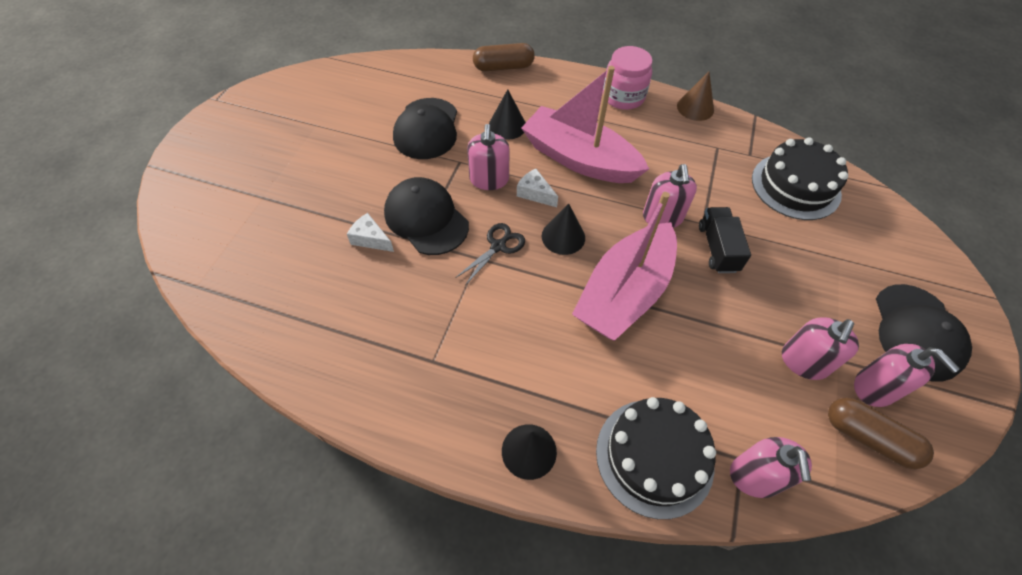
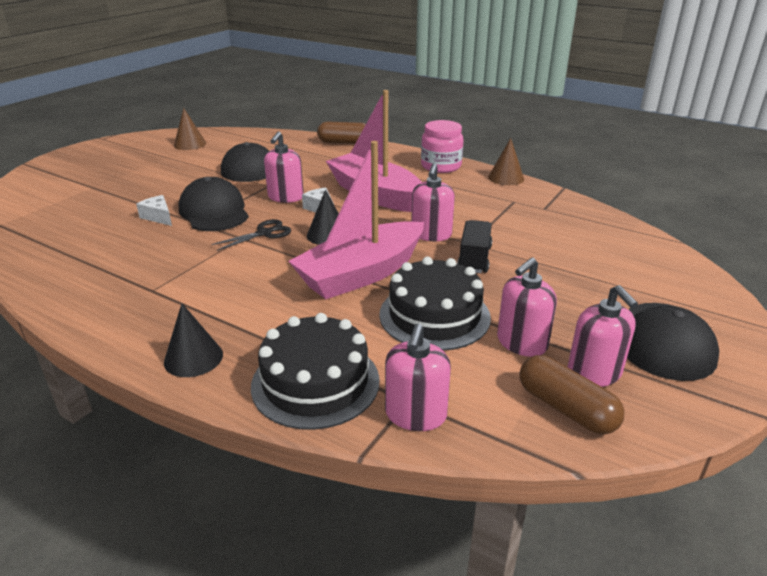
camera: 15 degrees right, 25 degrees down
(329, 95) = (190, 144): none -> brown cone
(507, 126) = (324, 171): black cone -> none
(795, 186) = (580, 231): black cake -> black cake (434, 315)

